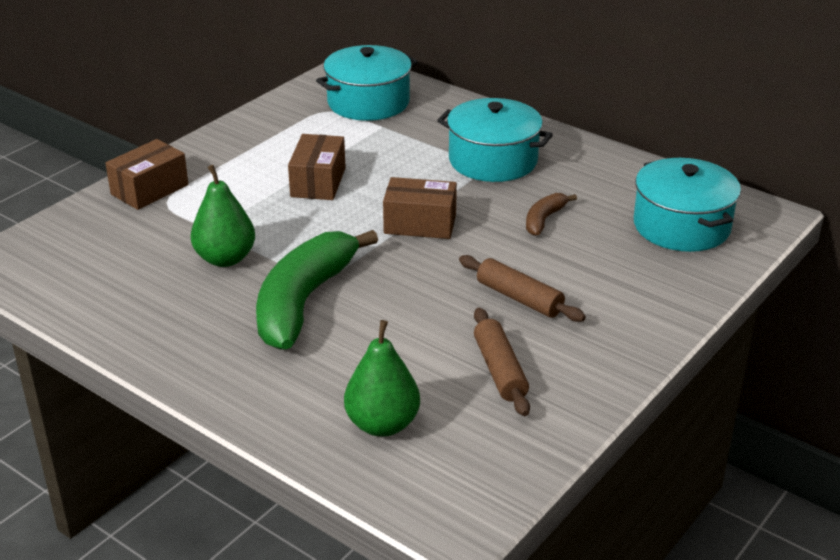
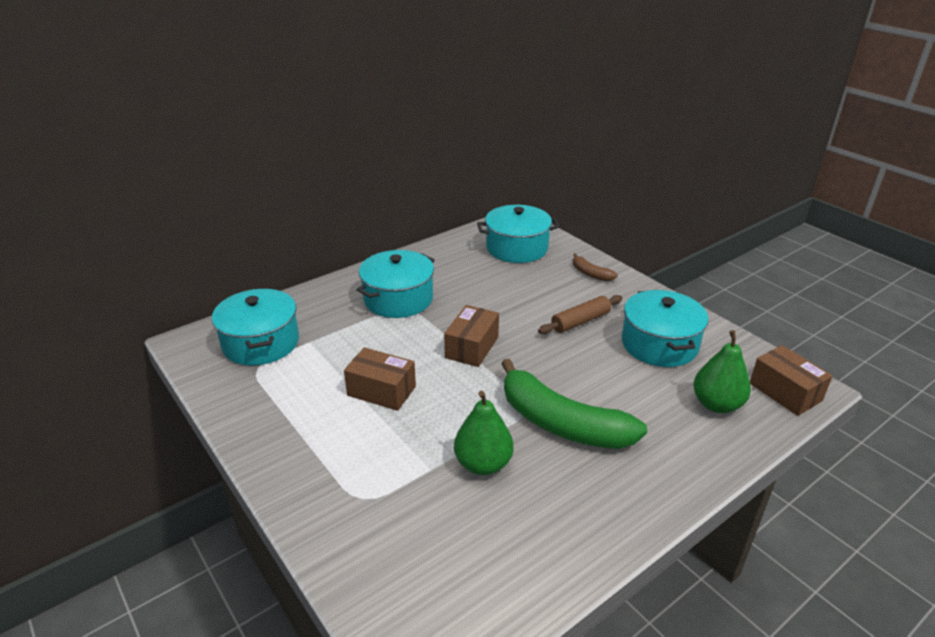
camera: 75 degrees left, 0 degrees up
(150, 190) = (332, 510): brown box -> brown box (785, 392)
(500, 370) = (659, 344): brown rolling pin -> turquoise pot
(544, 220) = (489, 293): brown banana -> brown banana (590, 274)

